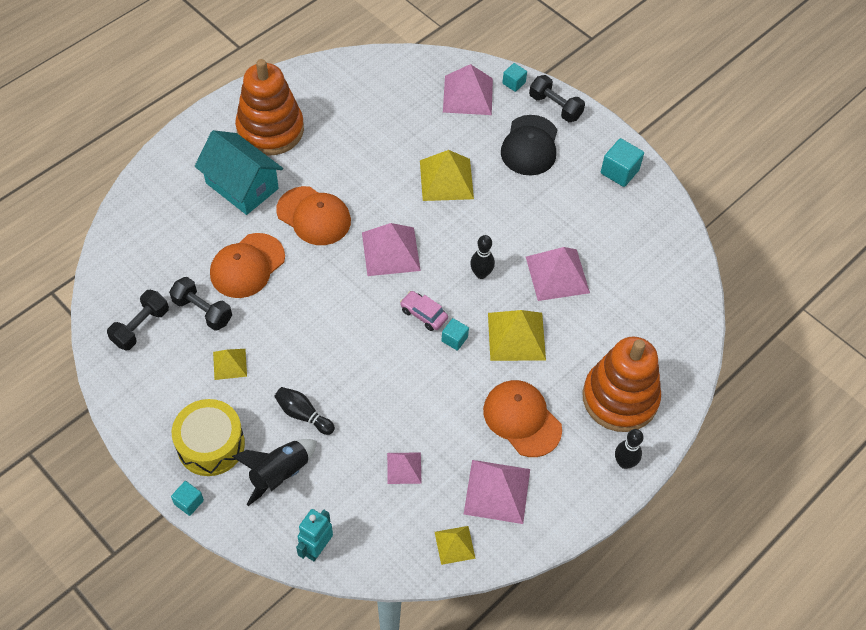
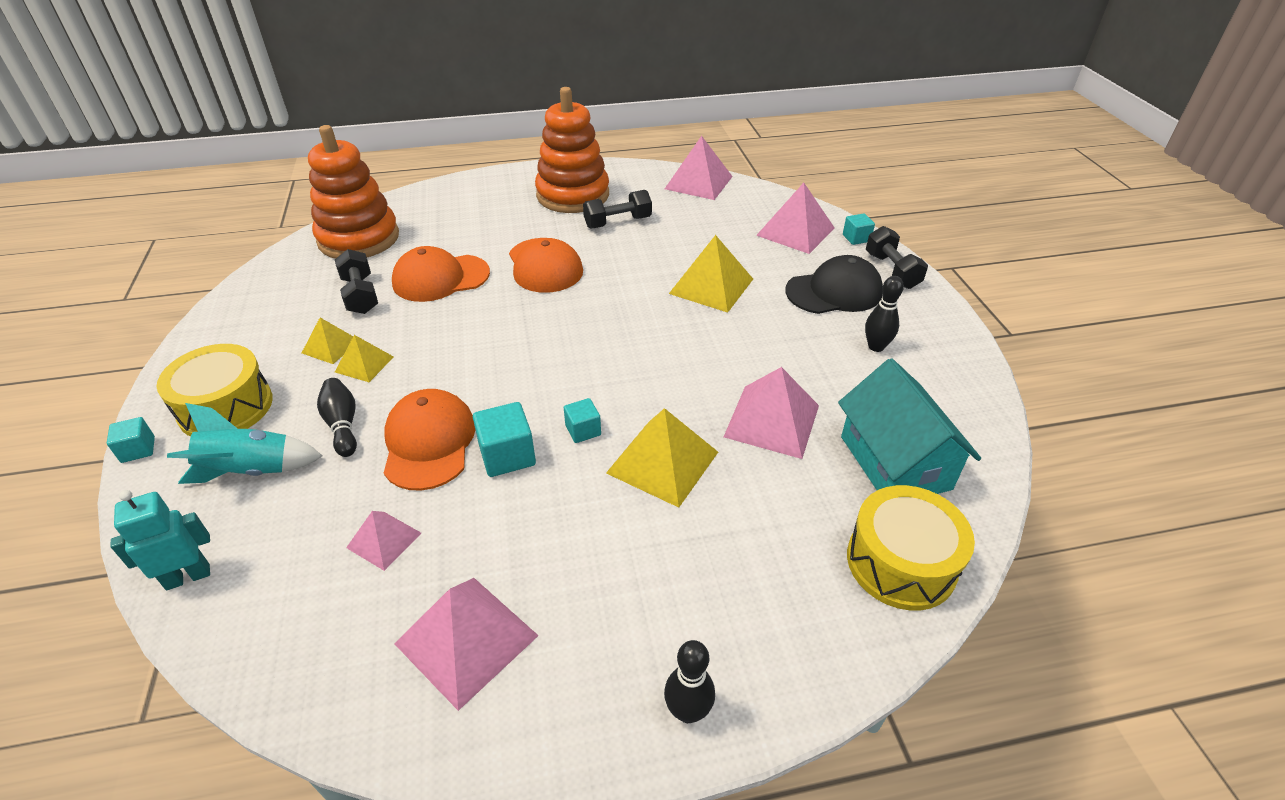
camera: 35 degrees right, 15 degrees down
(141, 327) = (295, 285): black dumbbell -> black dumbbell (618, 222)
(242, 186) = (504, 222): turquoise house -> turquoise house (894, 462)
(280, 474) = (251, 471): black rocket -> turquoise rocket
(391, 251) = (592, 321): pink pyramid -> pink pyramid (698, 182)
(423, 314) = (571, 391): pink car -> none
(454, 545) = (341, 680): yellow pyramid -> yellow pyramid (364, 364)
(481, 274) = (675, 381): black bowling pin -> black bowling pin (876, 346)
(522, 419) = (585, 563): orange cap -> orange cap (429, 442)
(530, 146) = (834, 292): black cap -> black cap turned 150 degrees counterclockwise
(619, 171) = (935, 352): turquoise cube -> turquoise cube (507, 455)
(620, 398) = (750, 610): orange stacking toy -> orange stacking toy (359, 238)
(674, 331) = (901, 562): none -> yellow drum

